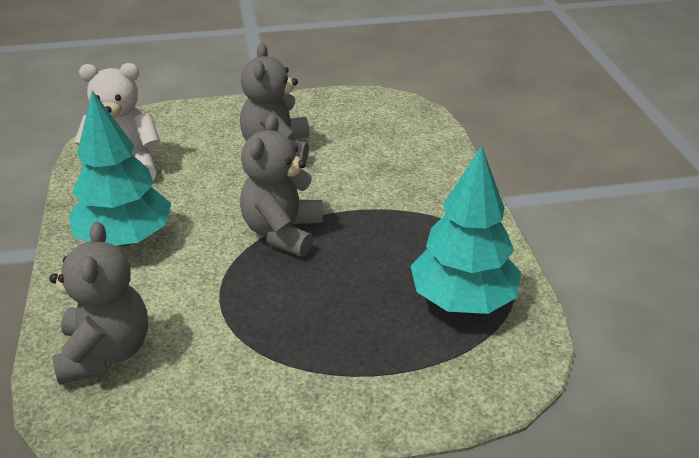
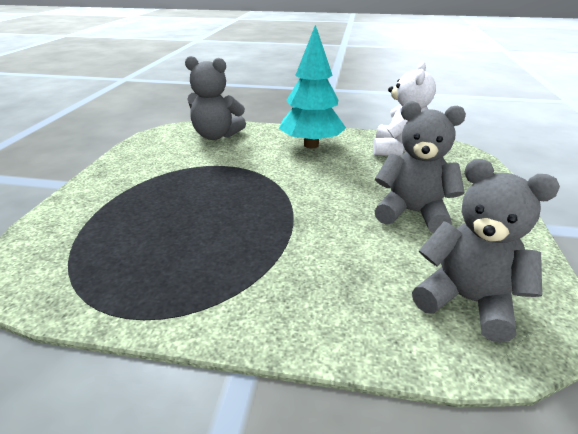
camera: 110 degrees right, 5 degrees down
(283, 232) = (280, 196): grey teddy bear -> grey teddy bear (467, 301)
(462, 300) = (118, 265): turquoise tree -> none

